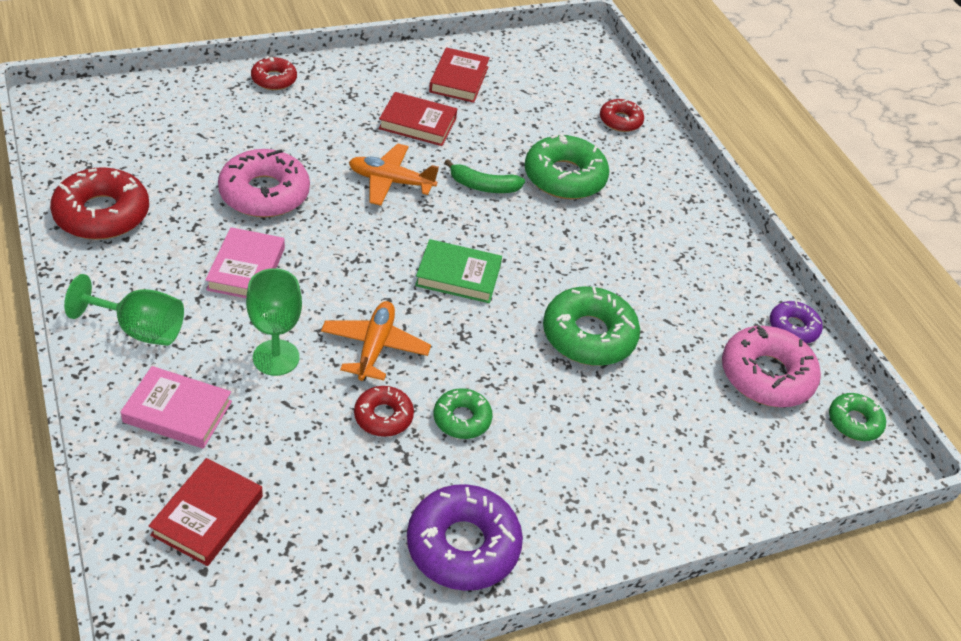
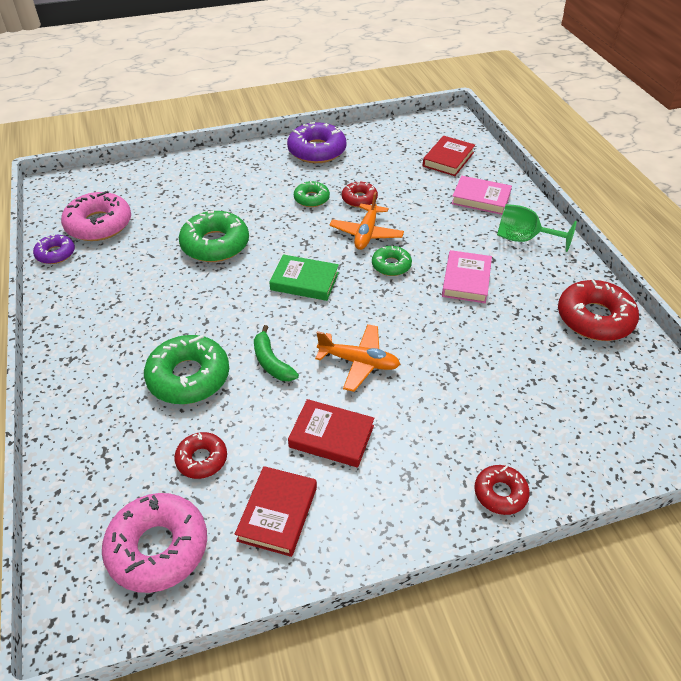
camera: 170 degrees left, 0 degrees up
(264, 193) = (470, 344): pink donut -> pink donut (158, 548)
(276, 357) = (430, 226): green goblet -> none
(483, 186) = (271, 362): green banana -> green banana turned 135 degrees counterclockwise
(620, 121) = (96, 458): red donut -> red donut (202, 459)
(854, 422) = (57, 202): green donut -> green donut (391, 265)

